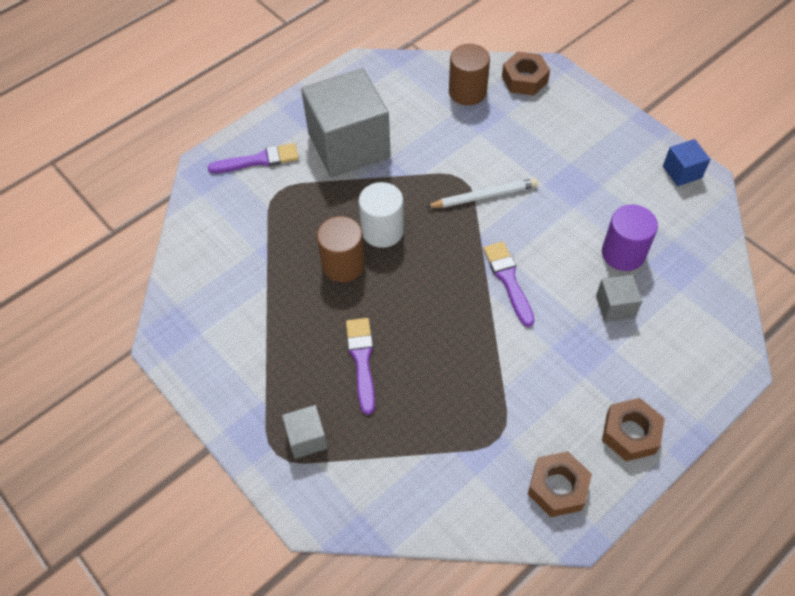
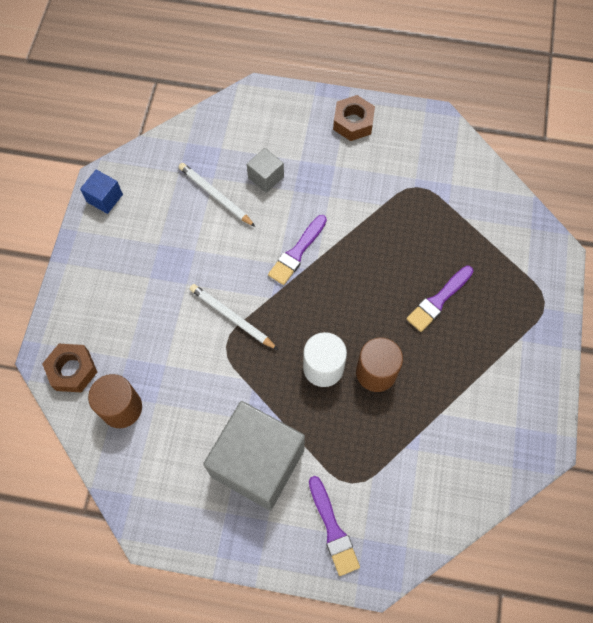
camera: 130 degrees left, 10 degrees up
(258, 160) = (333, 529): purple brush -> purple brush turned 150 degrees counterclockwise
(307, 438) = (518, 292): grey cube -> none
(557, 487) = (420, 139): brown nut -> none
(623, 253) = (215, 196): purple cylinder -> white pencil

